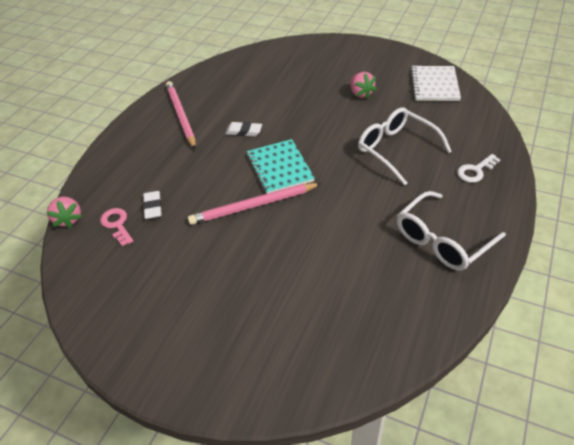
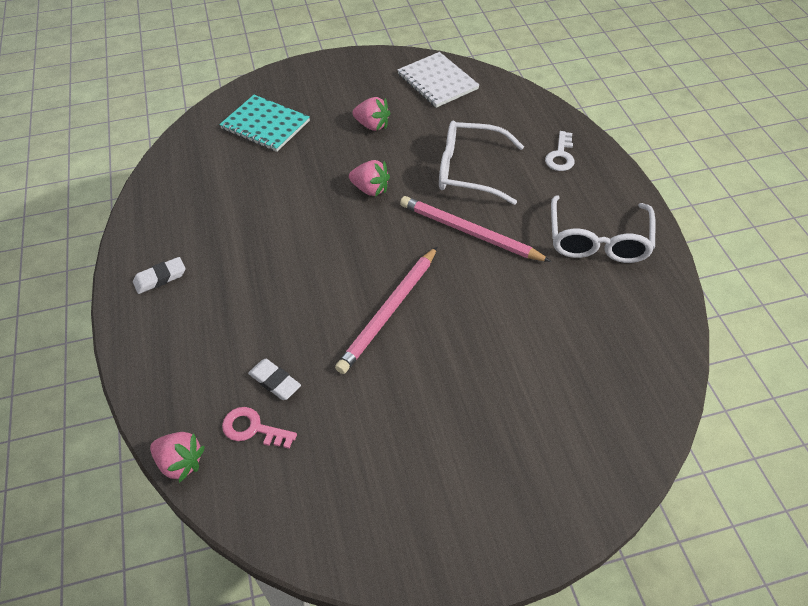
camera: 40 degrees left, 5 degrees up
(181, 116) = (185, 254): pink pencil -> pink pencil (469, 232)
(244, 131) = (286, 233): white eraser -> white eraser (160, 278)
(279, 168) = (372, 254): turquoise notebook -> turquoise notebook (265, 125)
(319, 130) = (370, 189): none -> pink strawberry

